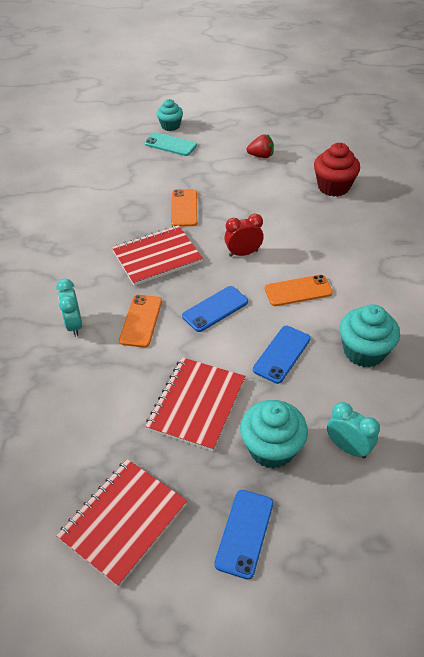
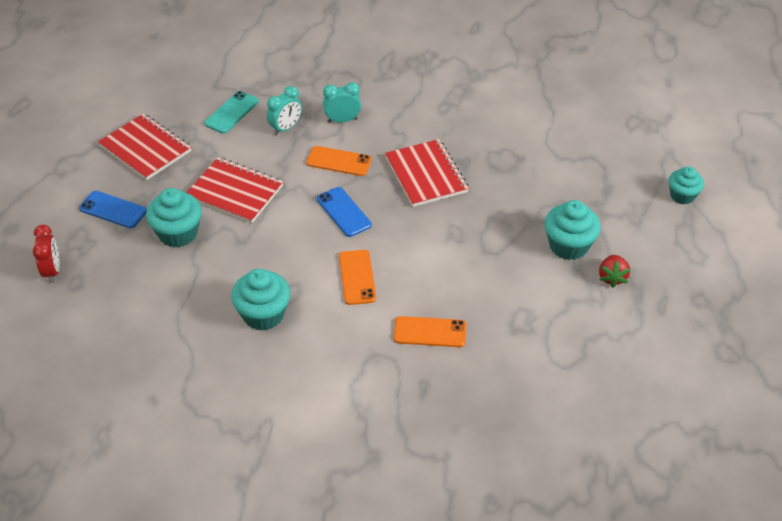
camera: 95 degrees right, 0 degrees up
(170, 145) = (637, 193): turquoise phone -> turquoise phone (231, 112)
(184, 208) = (506, 199): orange phone -> orange phone (430, 332)
(232, 175) = (568, 245): none -> turquoise cupcake
(243, 253) = (422, 240): red clock -> red clock (52, 271)
(282, 354) = (275, 253): blue phone -> none
(333, 187) = (540, 341): red cupcake -> none
(348, 447) = (163, 281): turquoise clock -> turquoise clock (286, 128)

